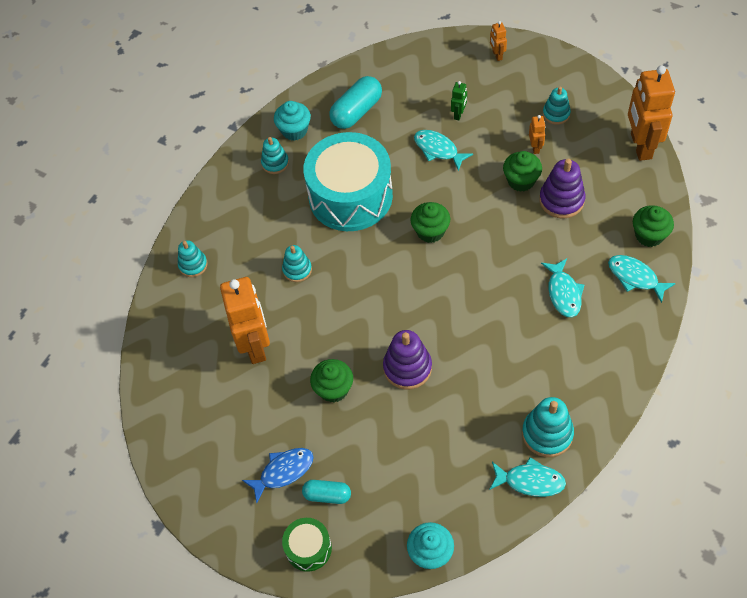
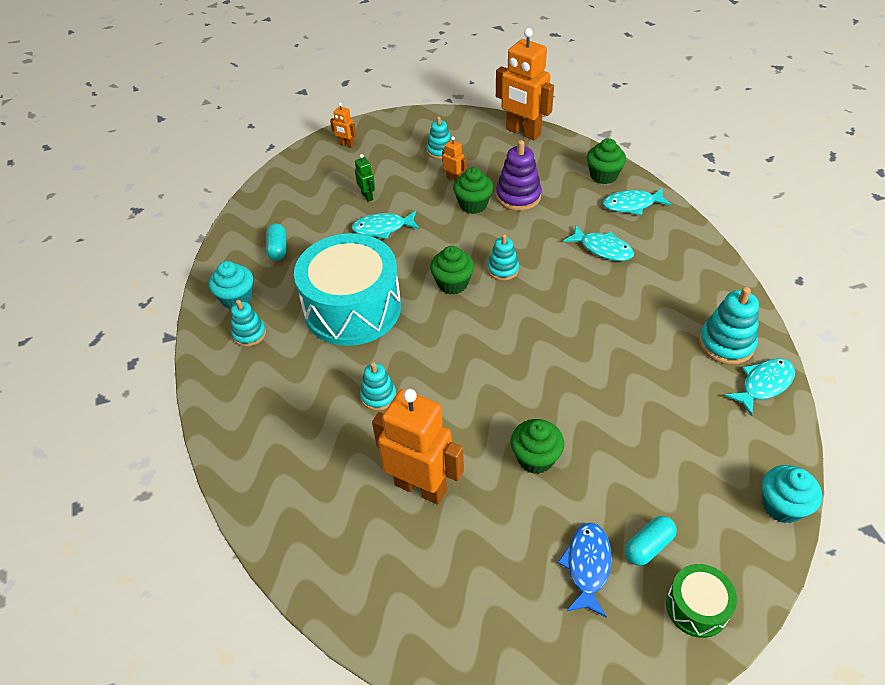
camera: 50 degrees left, 10 degrees down
(193, 265) = (270, 474): turquoise stacking toy -> turquoise stacking toy (503, 269)
(356, 111) = (278, 249): turquoise capsule -> turquoise capsule, size x0.61
(407, 368) = (569, 389): purple stacking toy -> none

